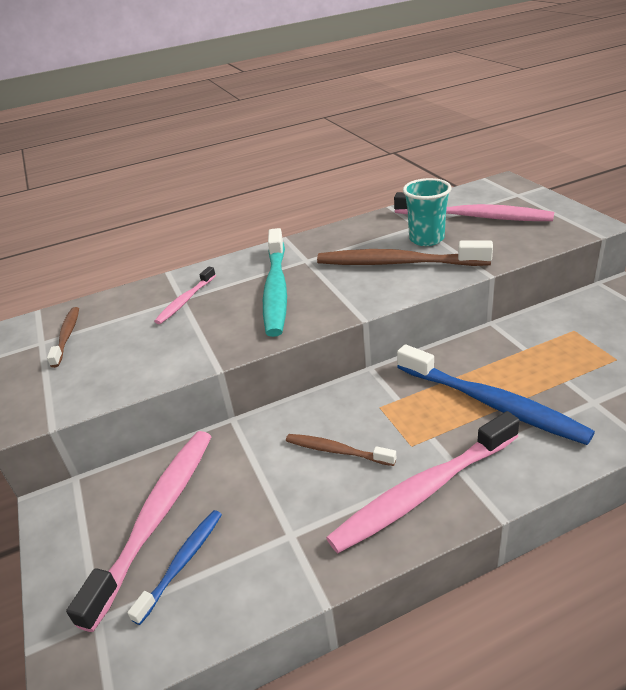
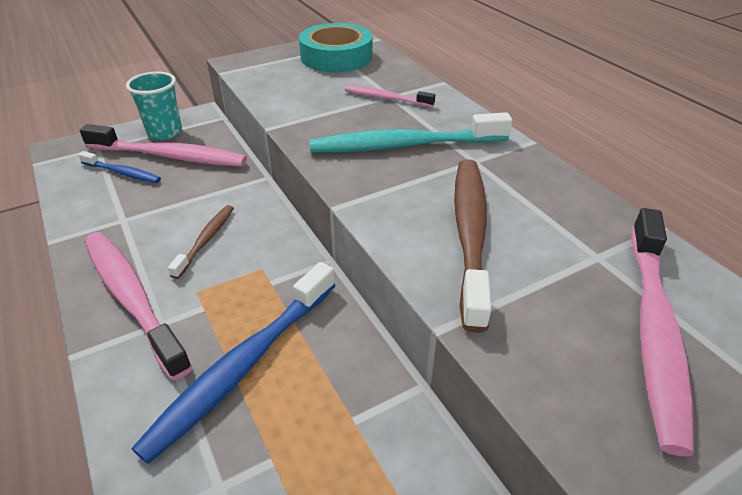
camera: 80 degrees right, 5 degrees up
(67, 336) = (336, 57): brown toothbrush -> turquoise tape
(426, 239) = (551, 264): turquoise cup -> turquoise cup (164, 132)

